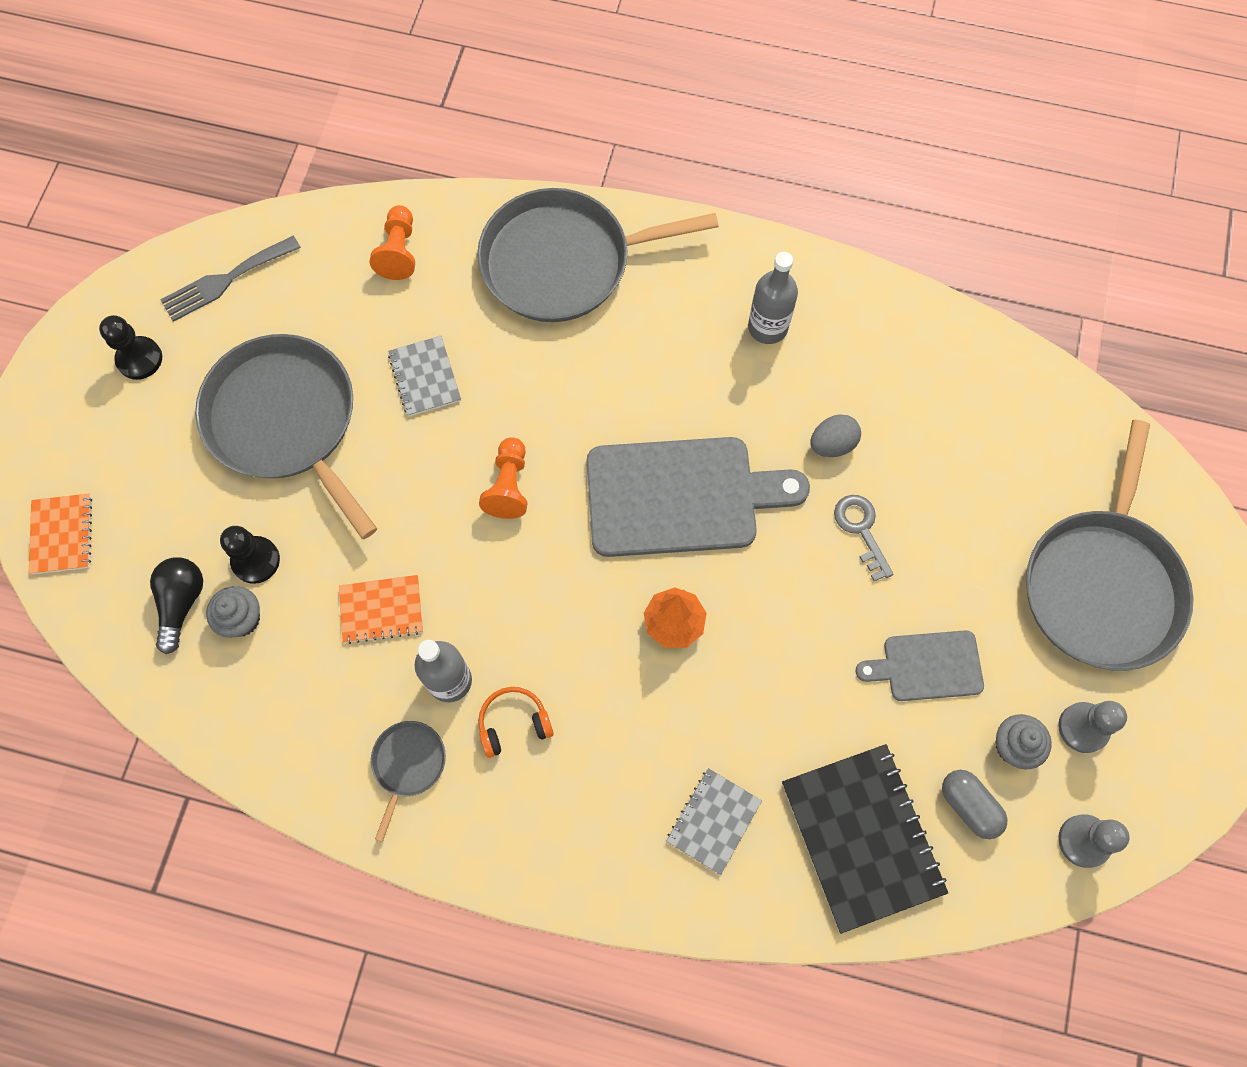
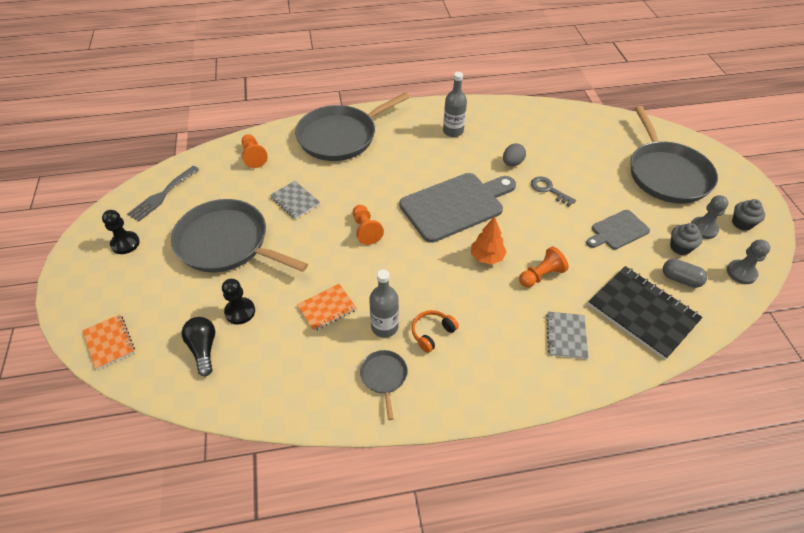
camera: 25 degrees left, 20 degrees down
(242, 619) = (245, 343): grey cupcake -> grey cupcake (742, 223)
(741, 696) = (541, 275): none -> orange pawn

